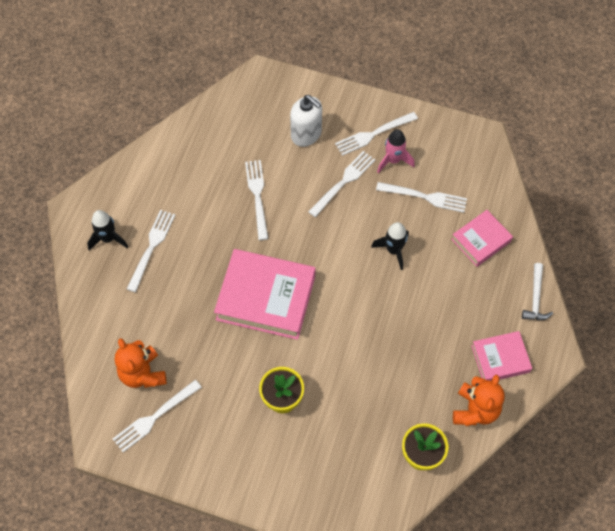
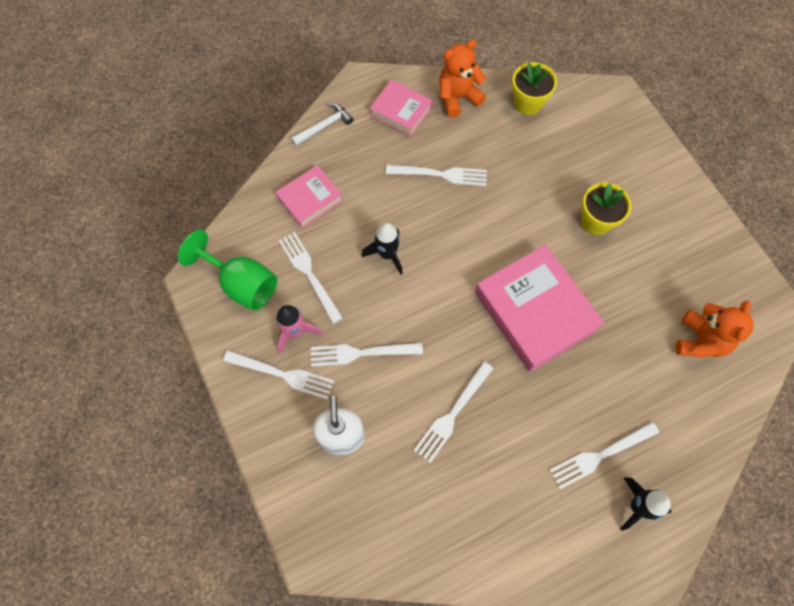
camera: 135 degrees left, 5 degrees up
(155, 417) = (715, 296): white fork -> white fork (440, 174)
(455, 157) = (241, 283): none -> green goblet
(481, 240) = (310, 199): pink book -> pink book turned 45 degrees counterclockwise

